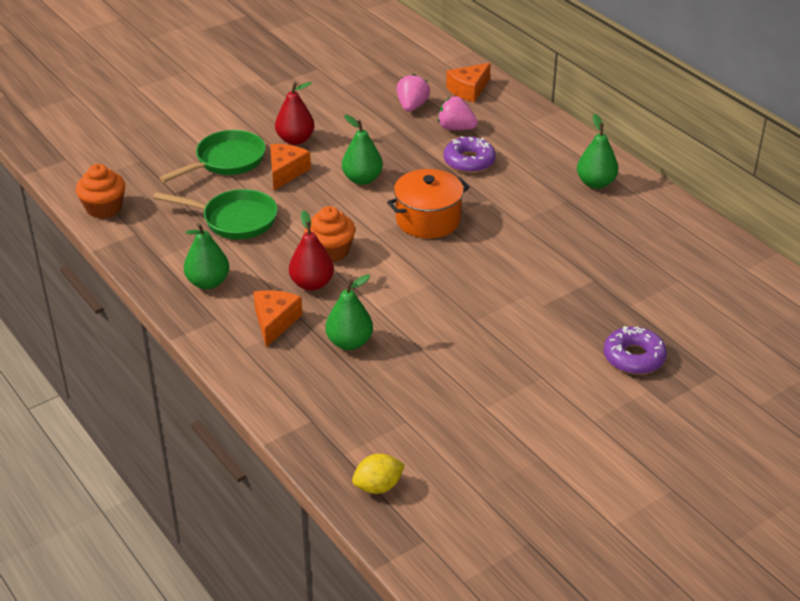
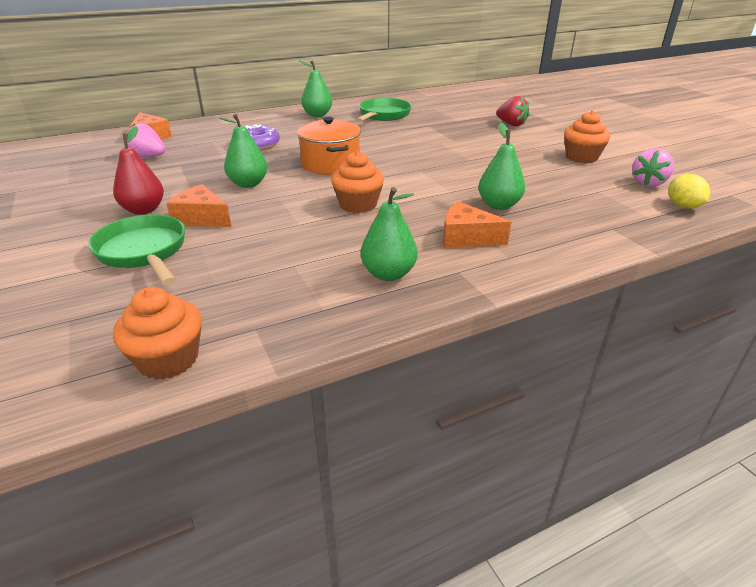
camera: 80 degrees left, 5 degrees down
(234, 220) = (272, 252): green pan -> green pan (383, 115)
(312, 284) = (407, 216): red pear -> none
(456, 128) = (203, 145): pink strawberry -> pink strawberry (648, 183)
(516, 418) = (581, 157): none -> orange cupcake
(634, 357) = (511, 124): purple donut -> red strawberry

